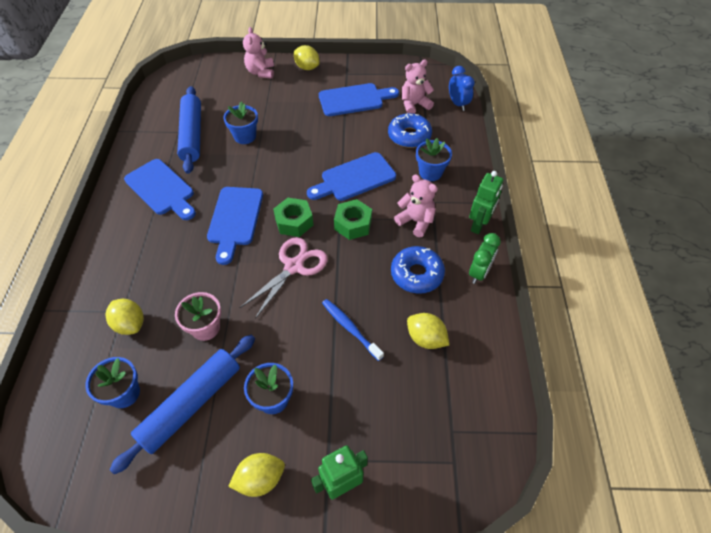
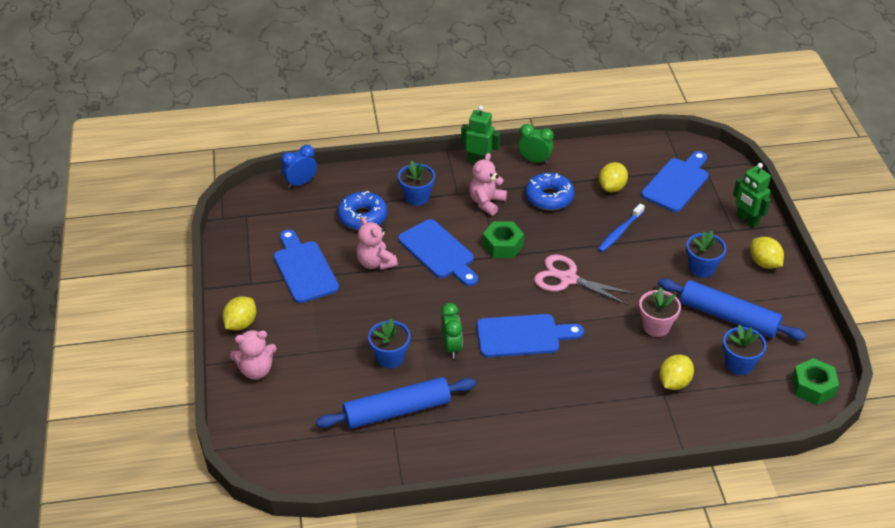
camera: 100 degrees left, 10 degrees down
(161, 189) = (496, 413): blue cutting board -> blue cutting board (677, 183)
(241, 172) = (451, 347): none -> green clock
(294, 222) = (512, 289): green nut -> green nut (813, 387)
(414, 105) = (307, 217): pink teddy bear -> pink teddy bear (375, 263)

